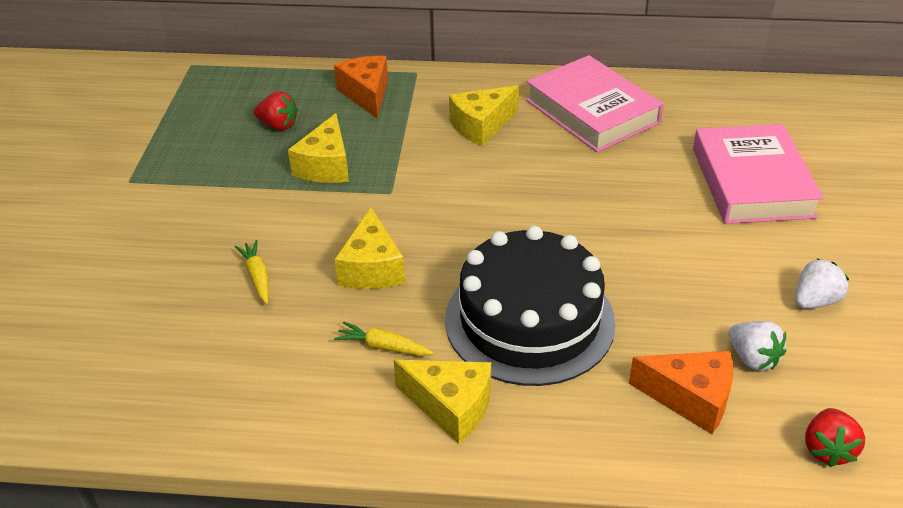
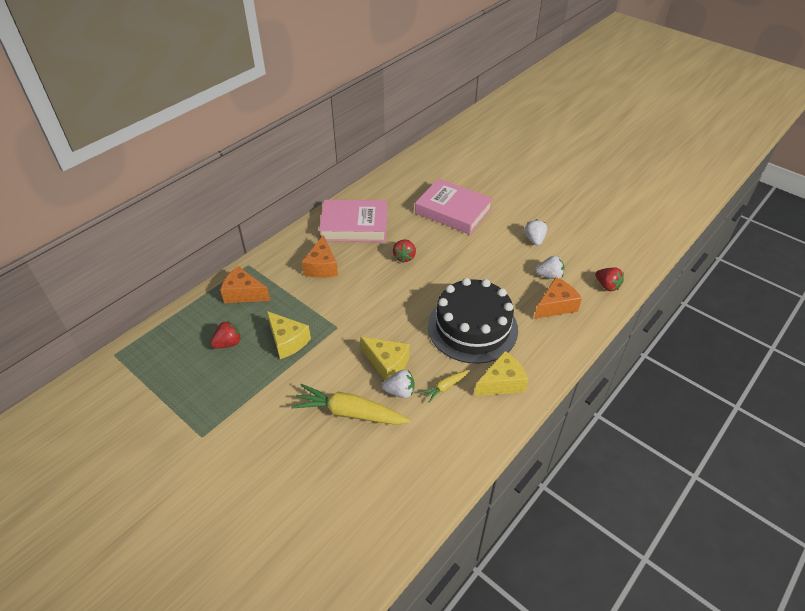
camera: 55 degrees left, 5 degrees up
(257, 277) = (349, 413): yellow carrot -> yellow carrot, size x2.00
(334, 305) = (400, 391): none -> white strawberry
(481, 126) = (322, 267): yellow cheese -> orange cheese
(589, 184) = (404, 257): none -> red strawberry

